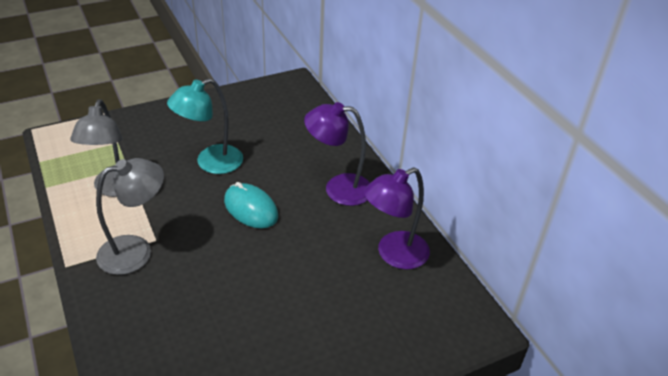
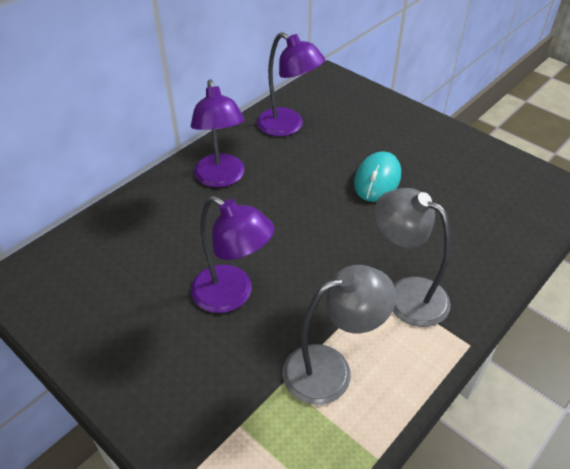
camera: 110 degrees left, 5 degrees up
(210, 163) = (232, 295): turquoise lamp -> purple lamp
(251, 208) = (288, 230): turquoise mouse -> turquoise mouse (377, 179)

